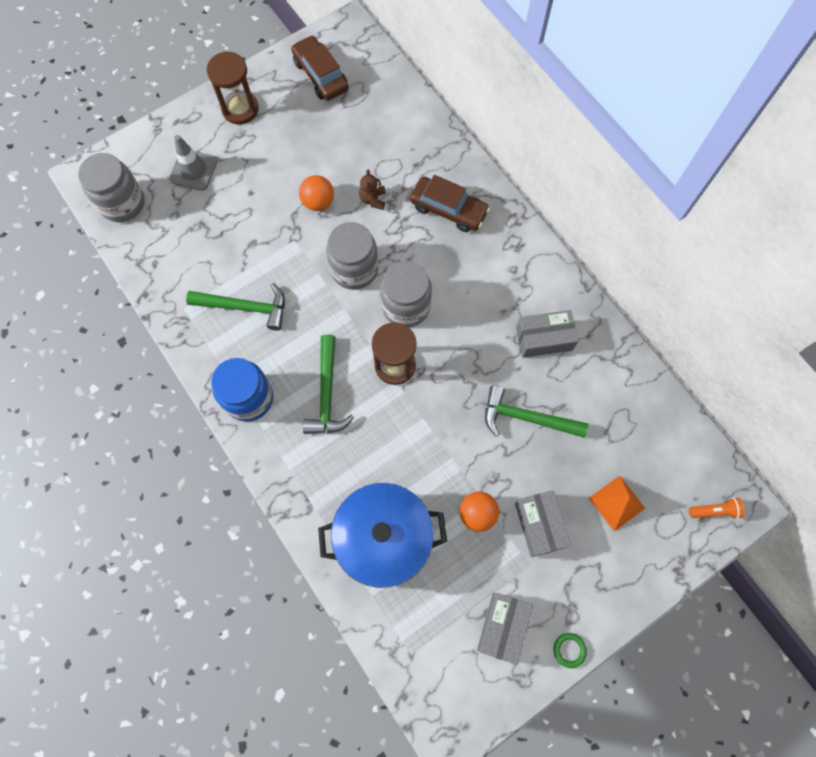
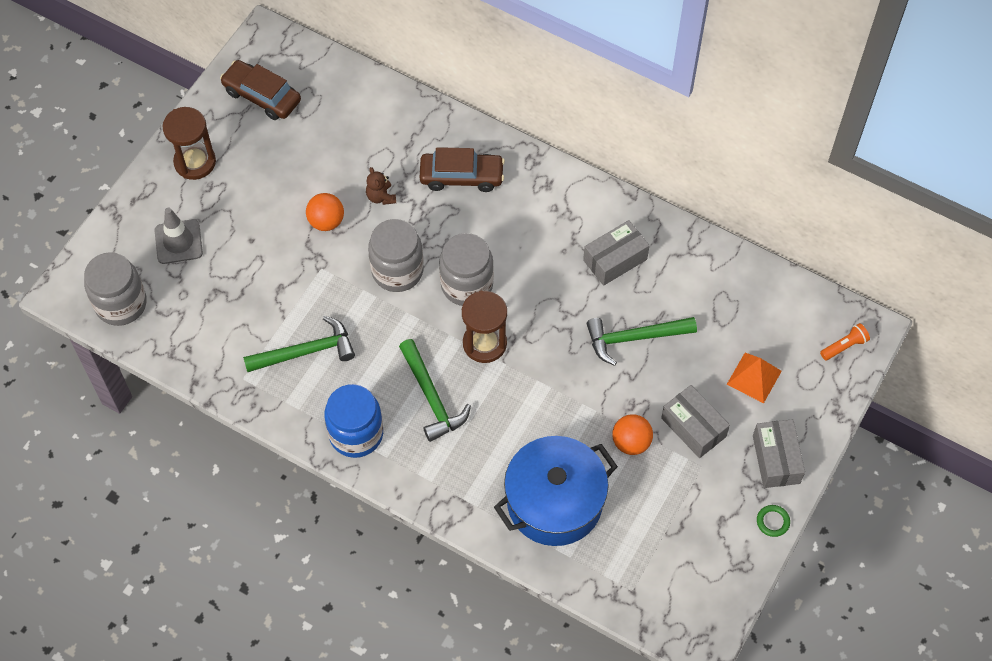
camera: 25 degrees left, 10 degrees down
(502, 627) = (703, 529): grey box -> grey box (776, 459)

